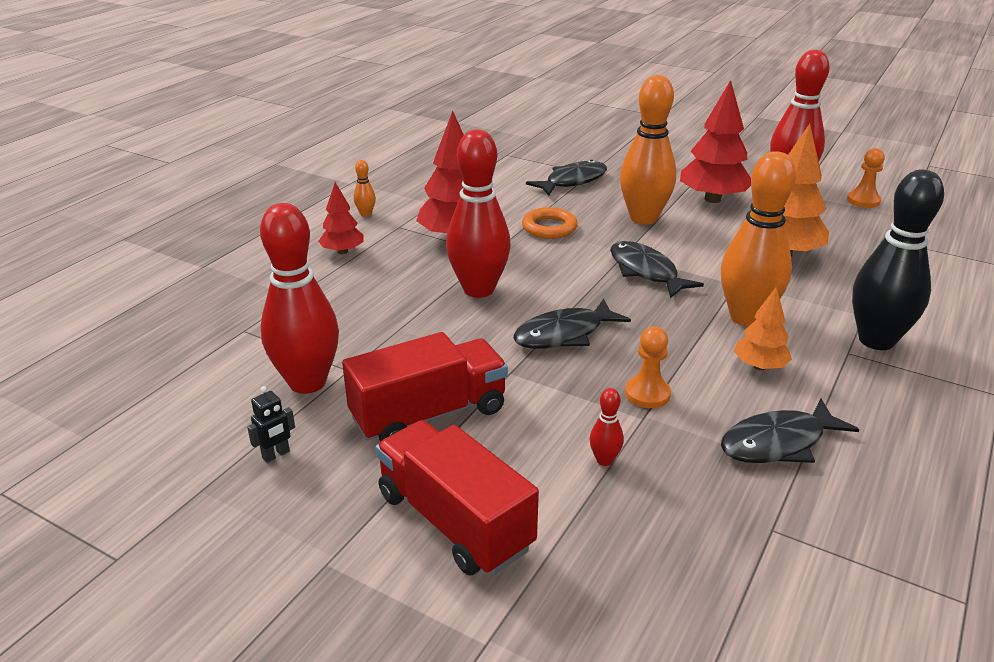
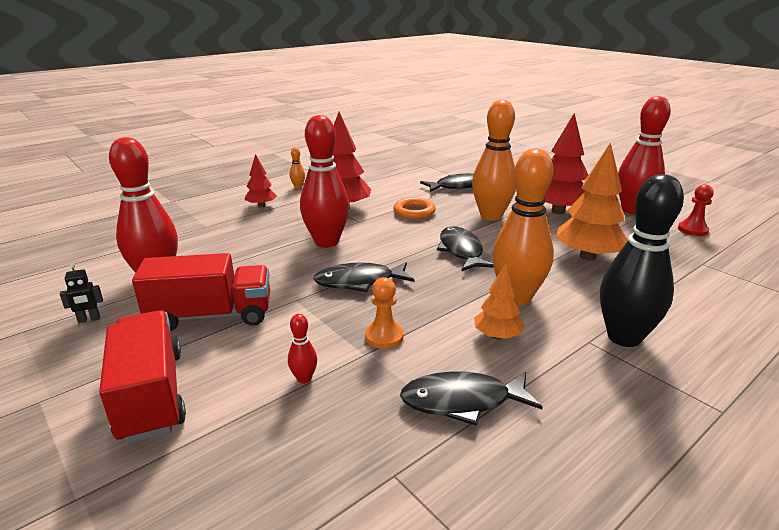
camera: 20 degrees right, 5 degrees down
(863, 201) = (692, 230): orange pawn -> red pawn

